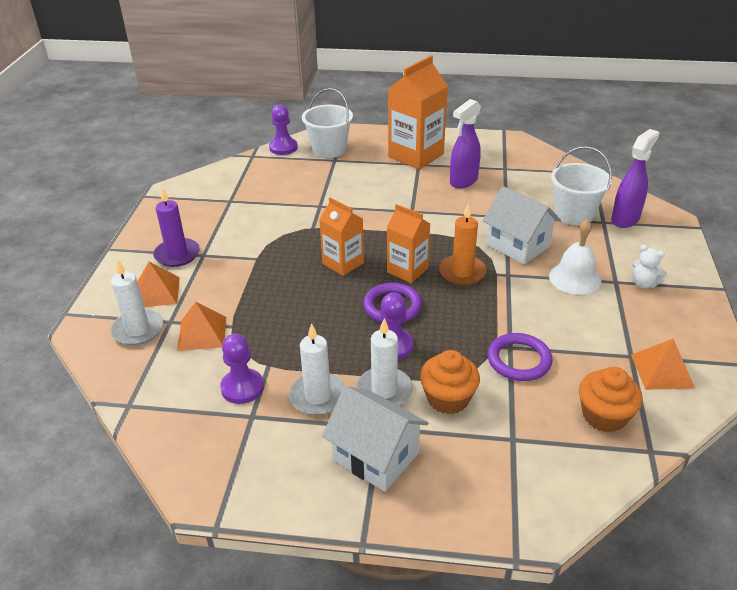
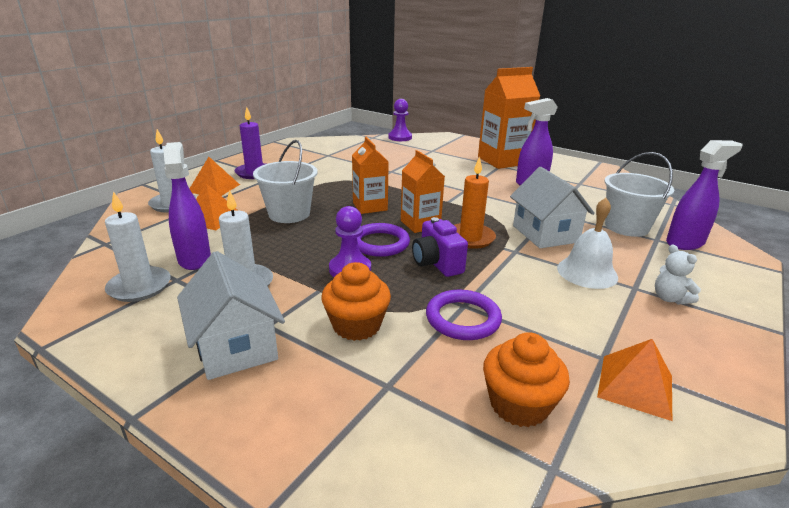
camera: 25 degrees right, 10 degrees down
(242, 387) = (194, 259): purple pawn -> purple spray bottle
(329, 149) = (434, 145): white bucket -> white bucket (289, 214)
(384, 391) = (304, 299): white candle -> white candle (139, 287)
(457, 312) = (437, 263): none -> purple camera

